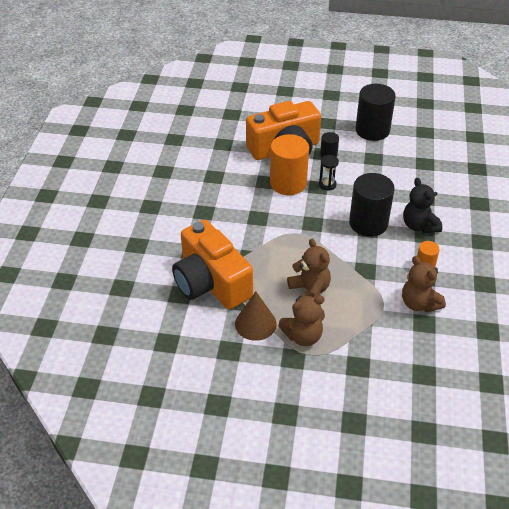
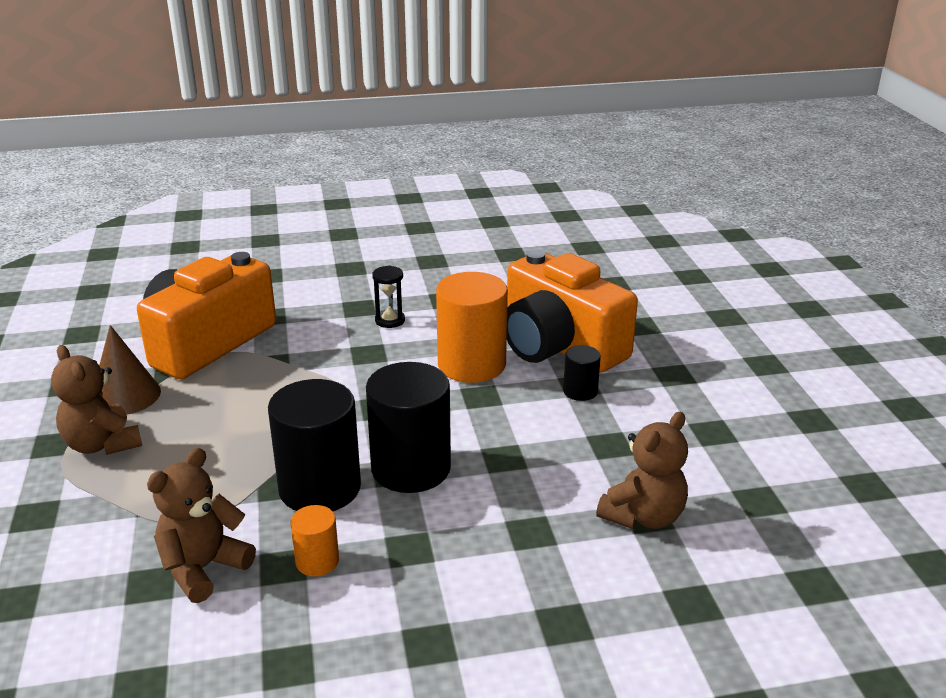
camera: 70 degrees right, 15 degrees down
(309, 291) = (209, 433): brown teddy bear -> brown teddy bear (643, 516)
(327, 184) = (493, 404): black hourglass -> black hourglass (390, 320)
(372, 130) = (699, 429): black cylinder -> black cylinder (320, 488)
(419, 226) = (435, 536): black teddy bear -> none

